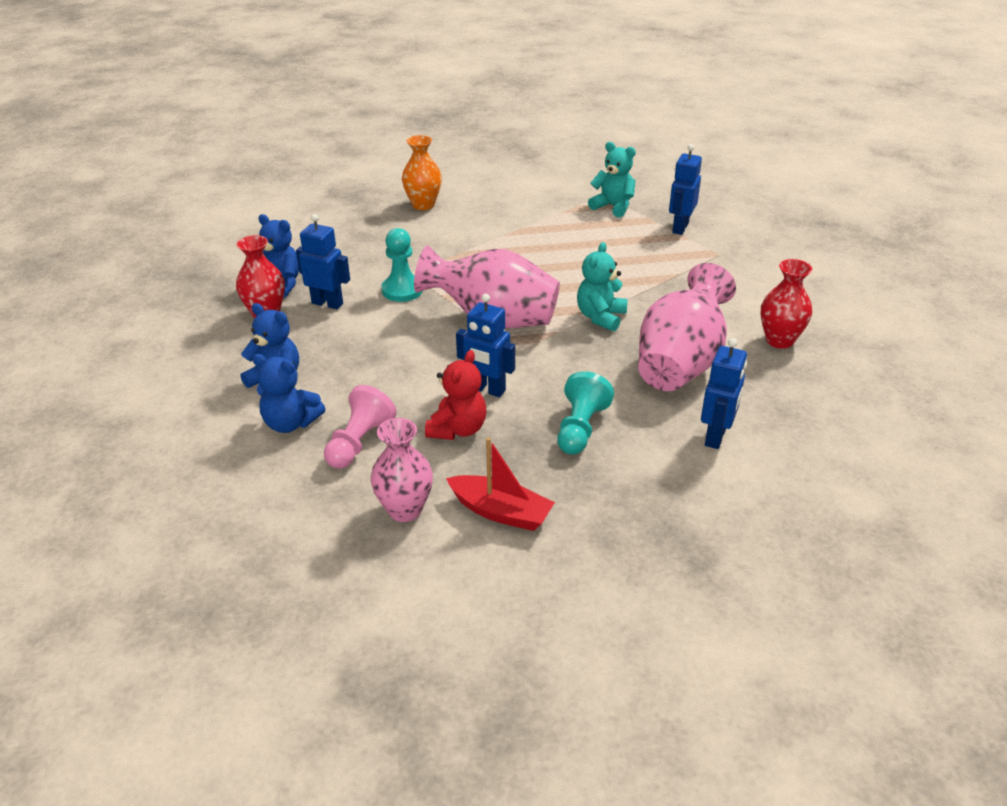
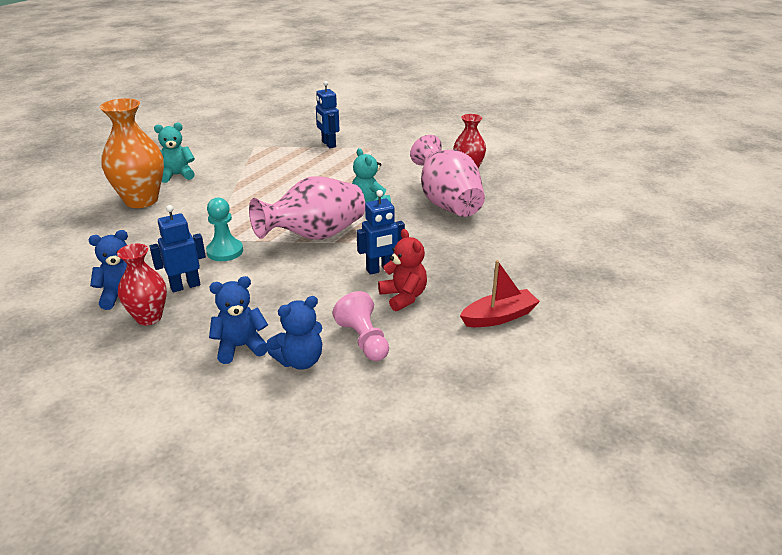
camera: 50 degrees left, 5 degrees down
(405, 510) = (454, 351): pink vase -> none
(423, 205) = (141, 200): orange vase -> orange vase, size x1.64
(580, 428) = (460, 257): turquoise pawn -> none
(613, 207) = (272, 149): turquoise teddy bear -> turquoise teddy bear (177, 175)
(716, 437) = (519, 223): blue robot -> none

